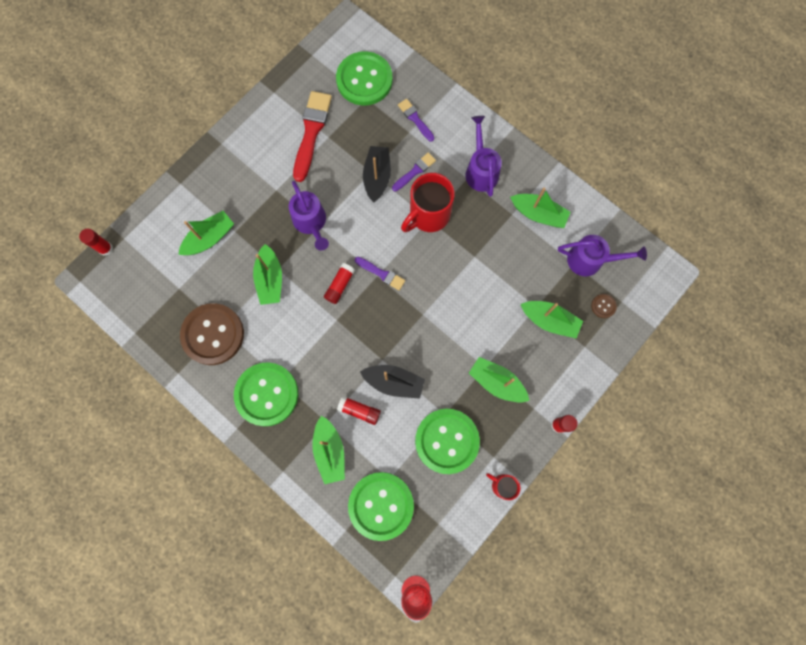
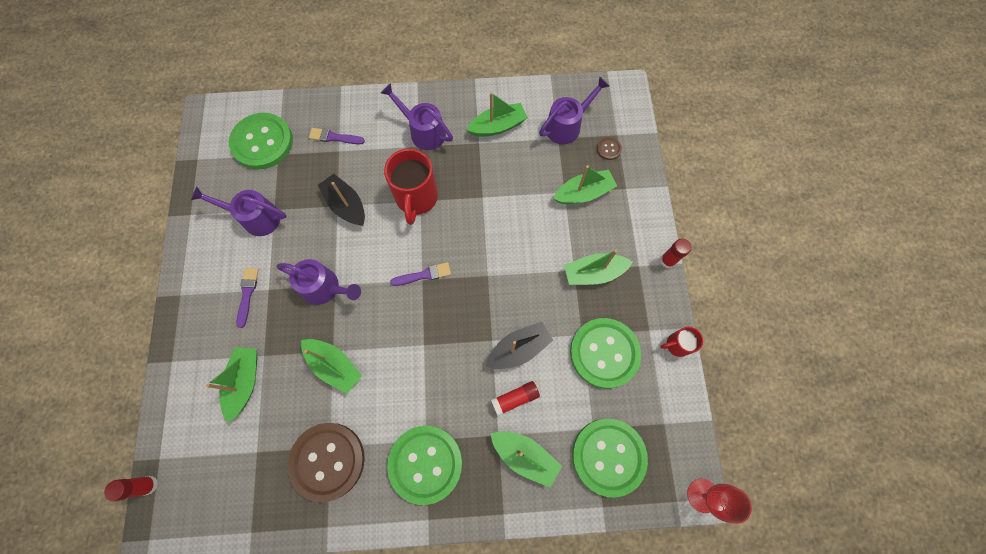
camera: 45 degrees left, 5 degrees down
(311, 132) = (255, 218): red brush -> purple watering can
(340, 285) = (399, 315): red glue stick -> none
(415, 171) = (373, 175): purple brush -> purple brush (247, 294)

